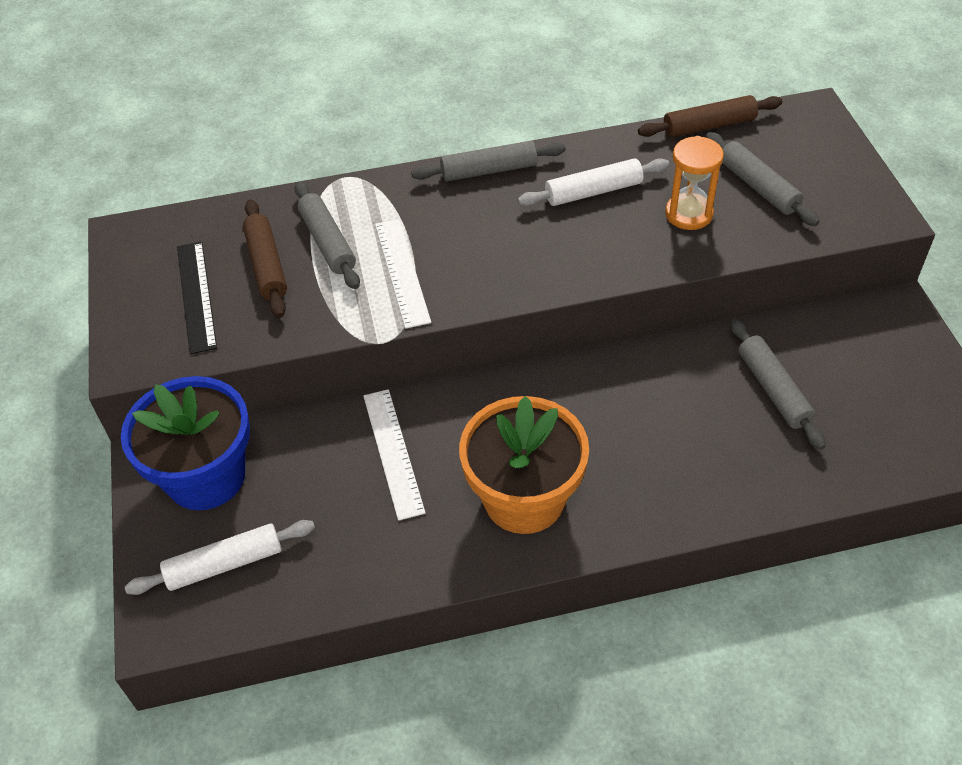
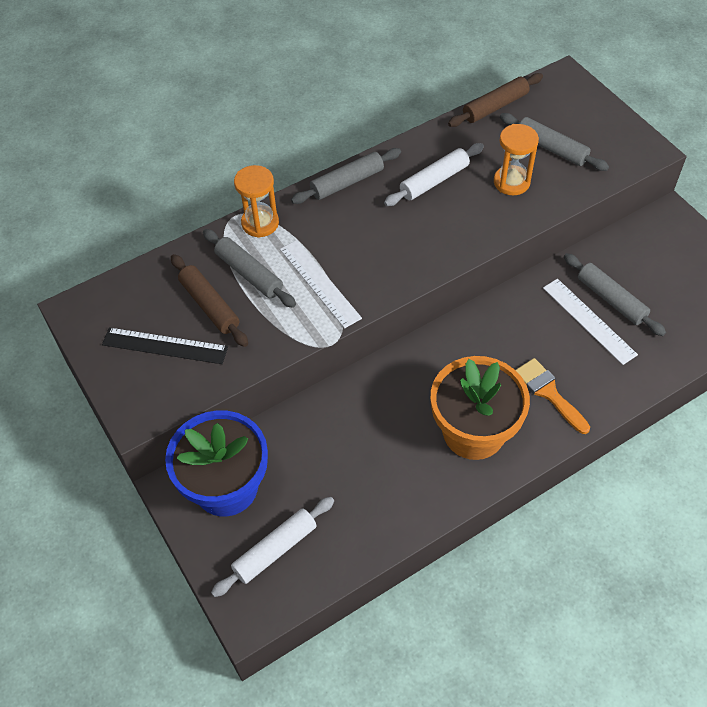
camera: 20 degrees left, 5 degrees up
(196, 296) = (165, 346): black ruler -> black ruler turned 45 degrees counterclockwise
(367, 191) = (260, 223): none -> orange hourglass
(392, 452) = (361, 425): white ruler -> white ruler (588, 321)
(640, 479) = (548, 393): none -> orange brush

